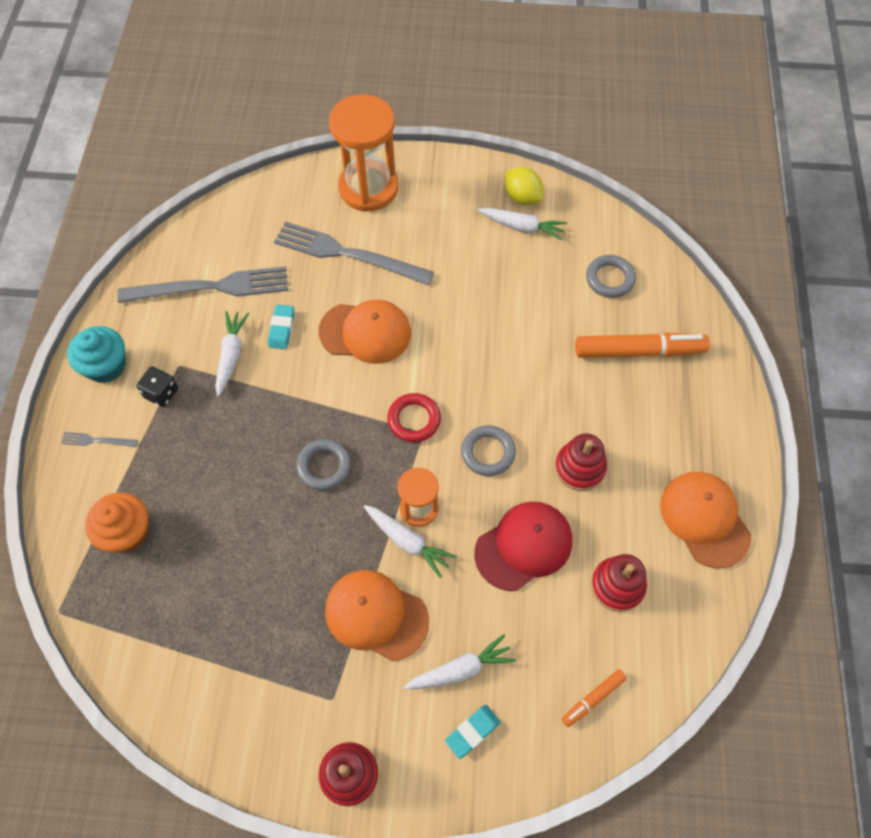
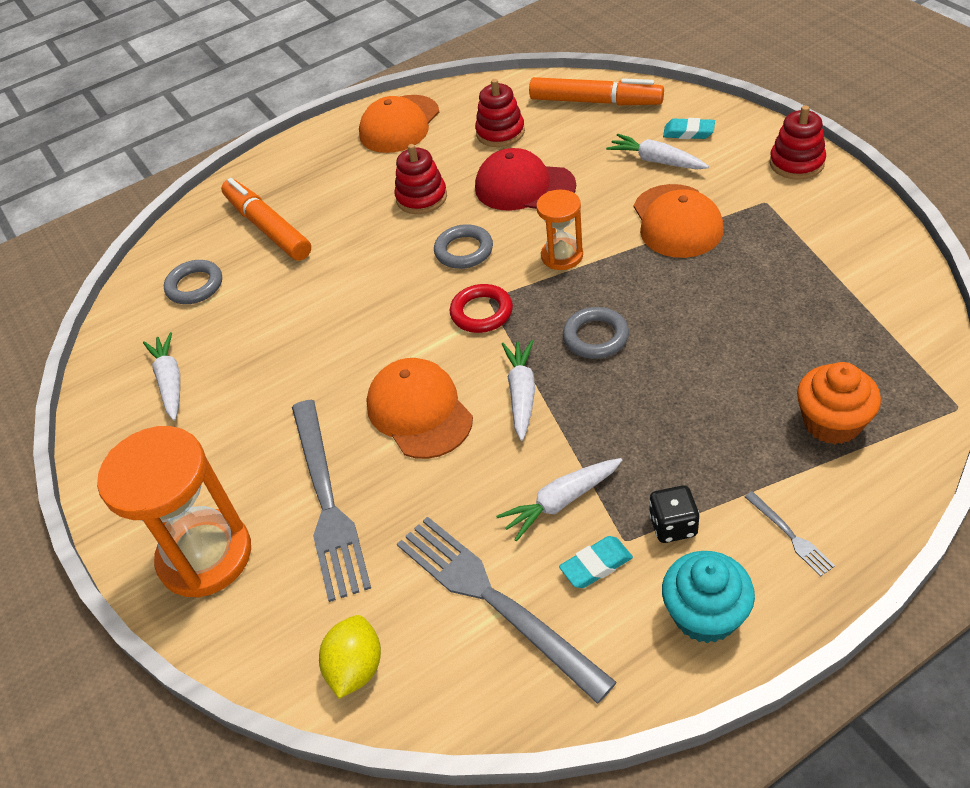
camera: 120 degrees left, 15 degrees down
(281, 329) = (483, 484): turquoise eraser -> turquoise eraser (596, 565)
(407, 541) = (598, 244): white carrot -> white carrot (521, 394)
(522, 197) = (123, 407): yellow lemon -> yellow lemon (356, 668)
(593, 698) = (595, 102): orange marker -> orange marker, size x2.01

